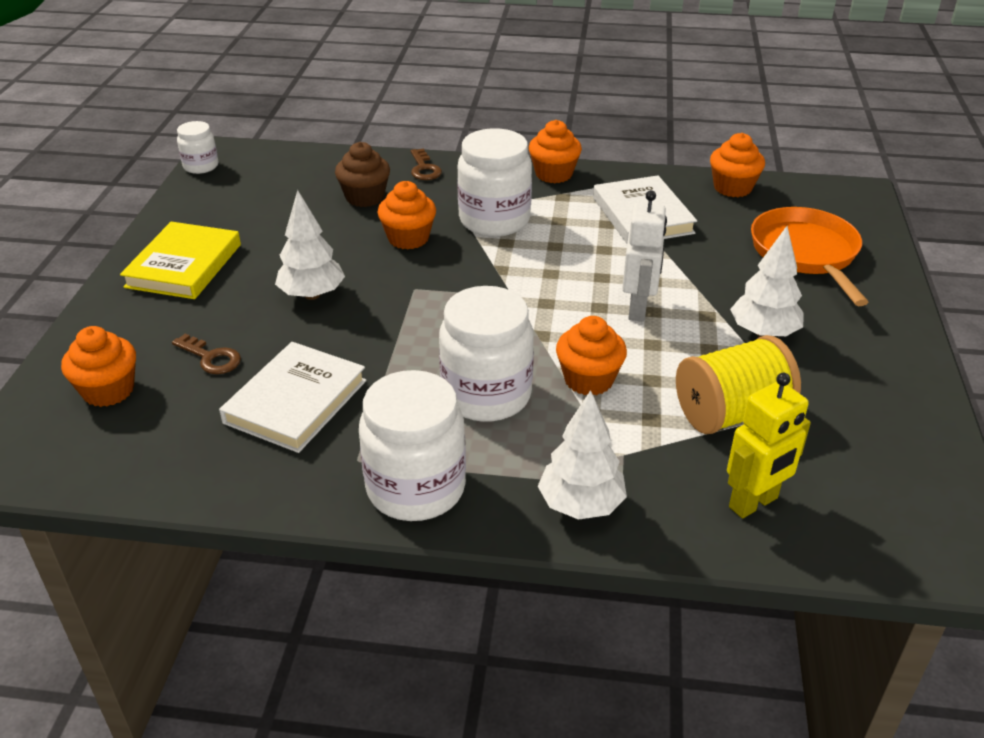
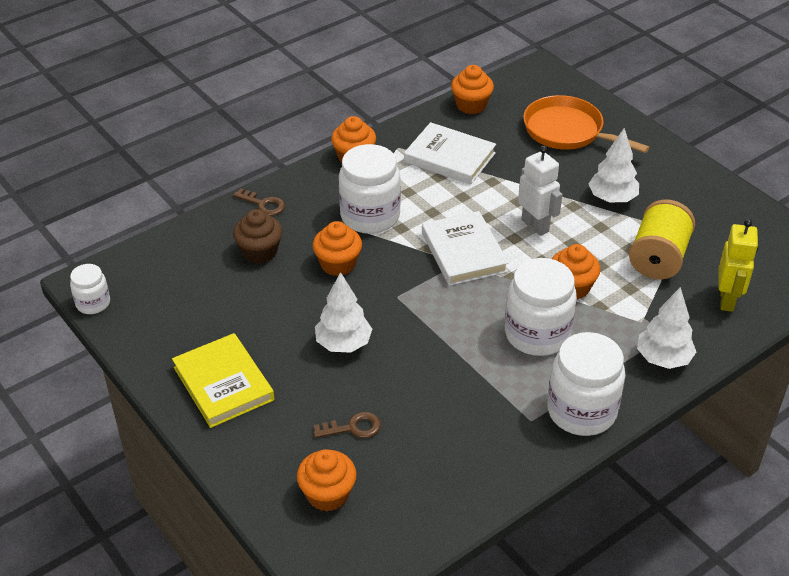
camera: 45 degrees left, 5 degrees up
(296, 401) = (446, 414): white book -> white book (463, 252)

